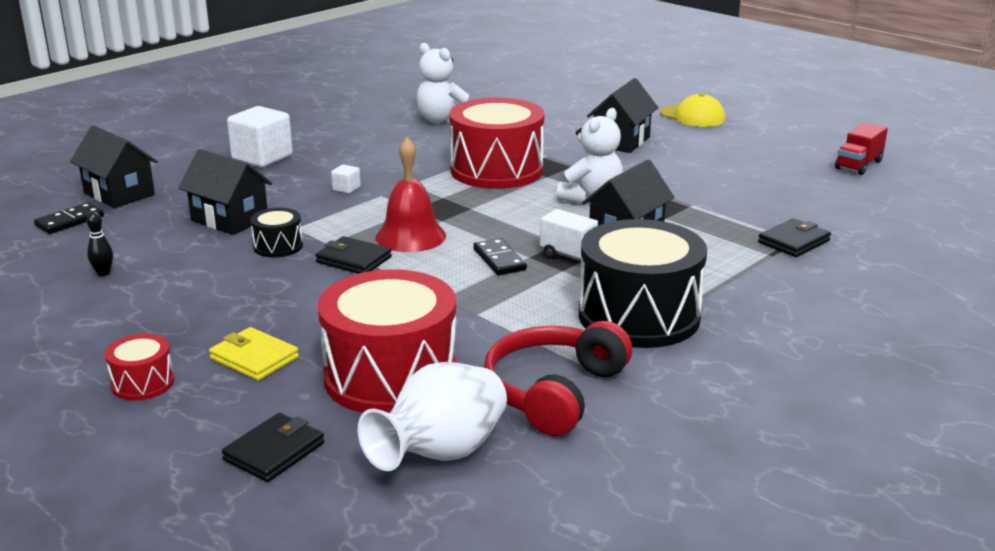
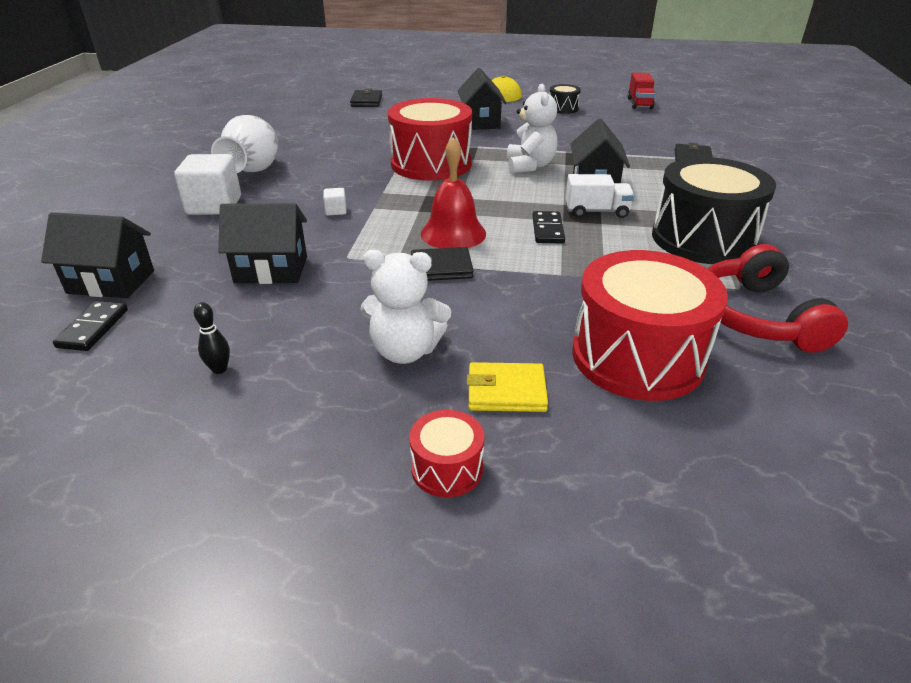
camera: 35 degrees left, 10 degrees up
(274, 451) = (672, 474): black wallet -> black wallet (366, 101)
(278, 246) = (357, 279): black drum -> black drum (563, 108)
(440, 454) = (782, 405): white vase -> white vase (253, 171)
(441, 120) = (325, 137): white teddy bear -> white teddy bear (405, 351)
(499, 260) = (547, 230): black domino -> black domino turned 60 degrees clockwise

